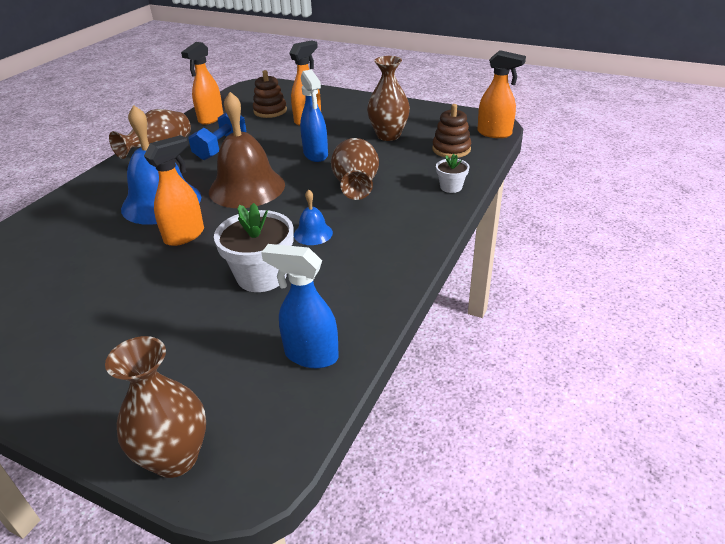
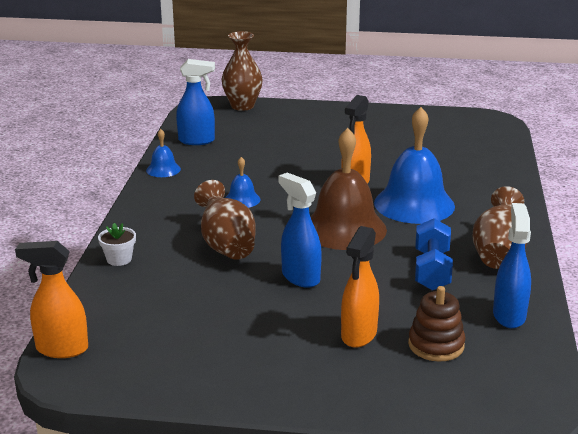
camera: 160 degrees right, 10 degrees down
(210, 119) = (509, 315): orange spray bottle -> blue spray bottle
(261, 276) = (262, 169): white flower pot -> none
(380, 297) = (163, 169): none -> blue bell
(388, 135) = (219, 322): brown vase -> none
(451, 149) = (124, 311): brown stacking toy -> none

